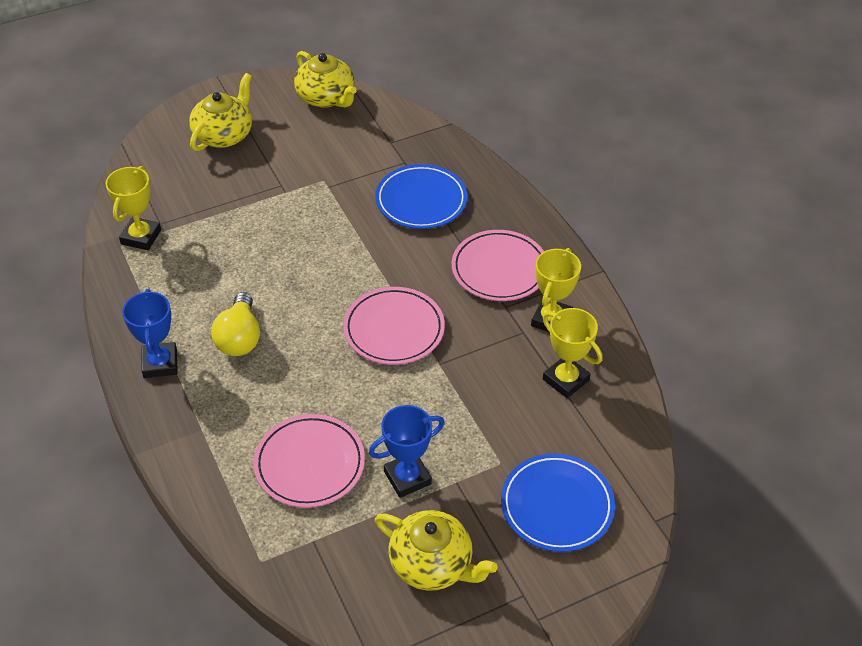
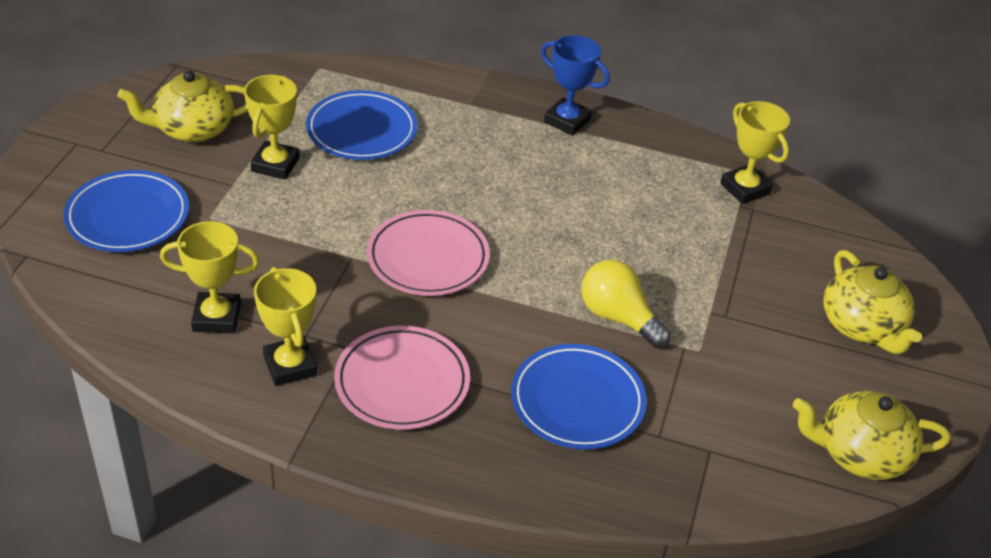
camera: 130 degrees right, 5 degrees down
(239, 338) = (540, 171): yellow light bulb -> yellow light bulb (618, 317)
(309, 464) = (362, 130): pink plate -> blue plate
(407, 478) = (275, 165): blue trophy -> yellow trophy

